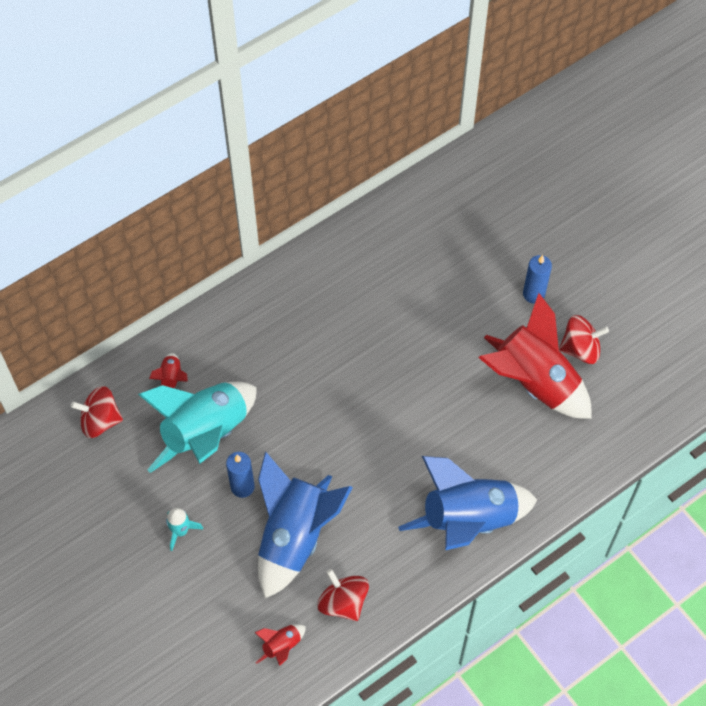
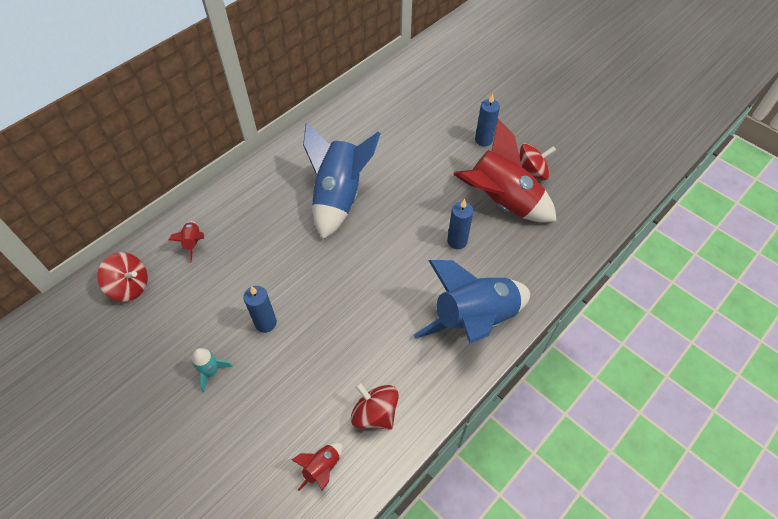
camera: 10 degrees left, 5 degrees down
(100, 421) = (130, 286): red spinning top -> red spinning top turned 150 degrees counterclockwise
(206, 434) = (228, 283): turquoise rocket -> none
(295, 536) = (320, 359): blue rocket -> blue rocket (339, 197)
(470, 424) = (457, 241): none -> blue candle

